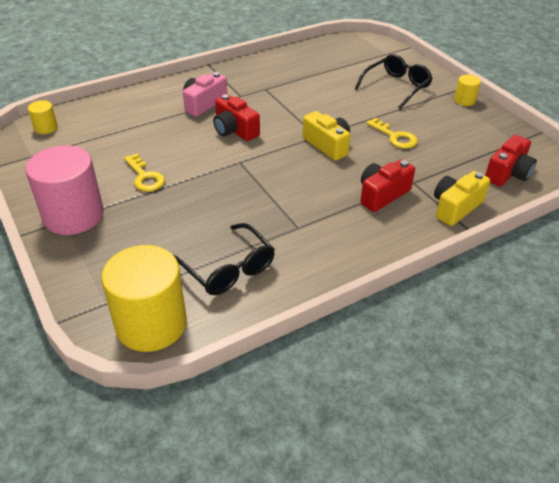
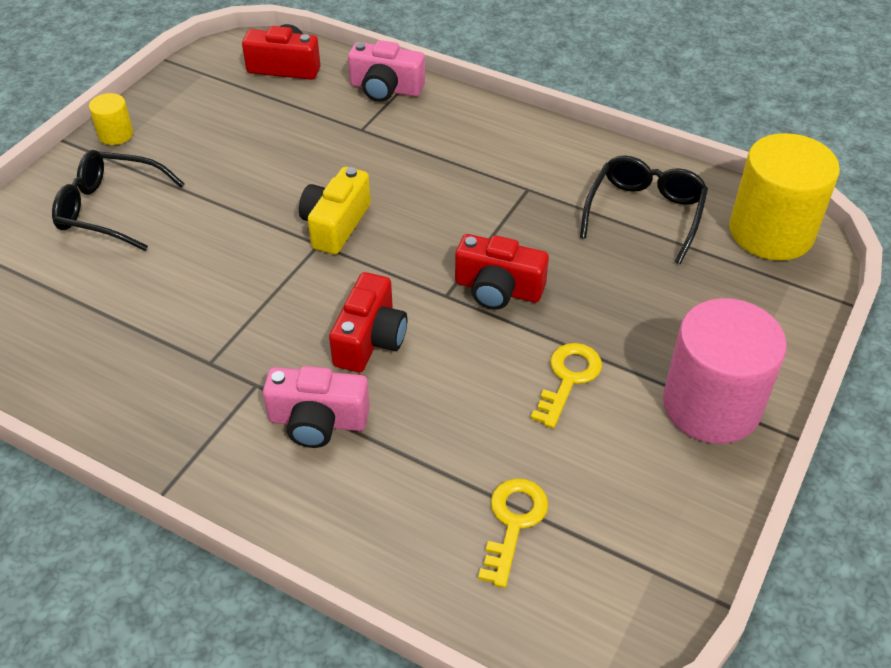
camera: 120 degrees left, 5 degrees up
(46, 128) = (567, 617): yellow cylinder -> none
(382, 195) = (408, 145): red camera -> red camera (498, 289)
(395, 137) = (265, 171): yellow key -> yellow key (513, 523)
(455, 207) = (385, 89): yellow camera -> pink camera

